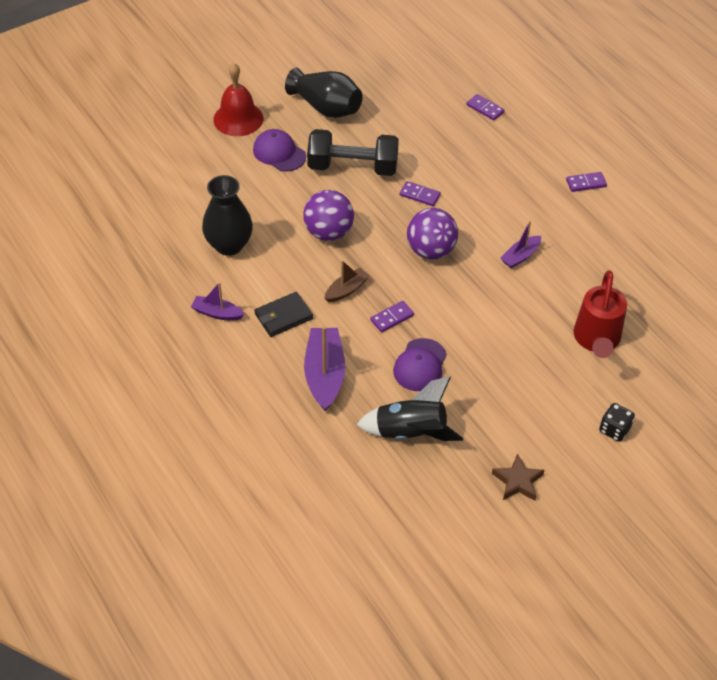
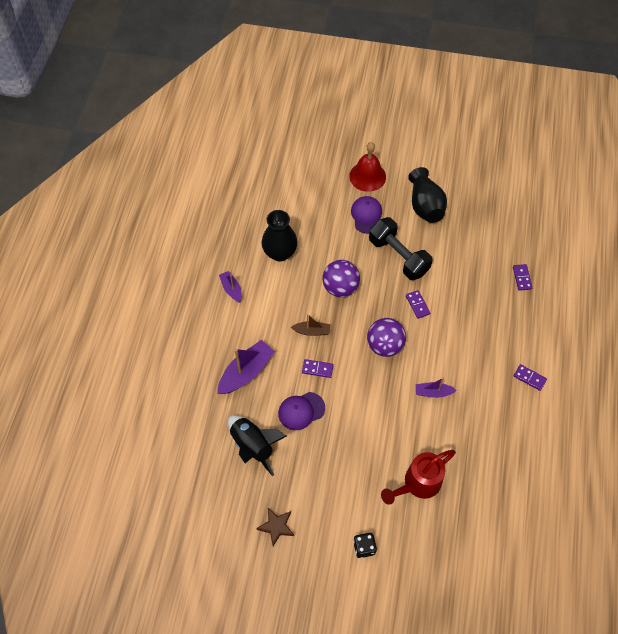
camera: 45 degrees right, 10 degrees up
(283, 316) = (262, 319): black wallet -> none

